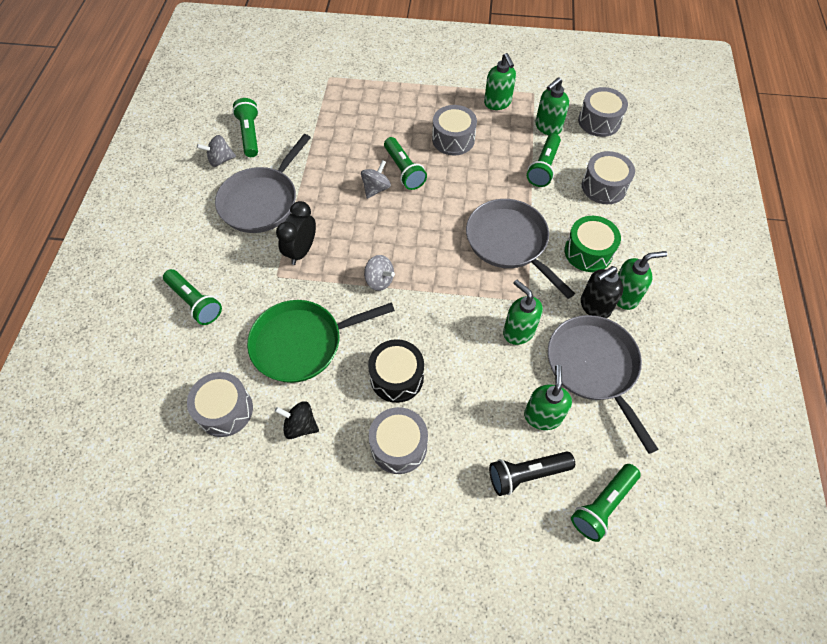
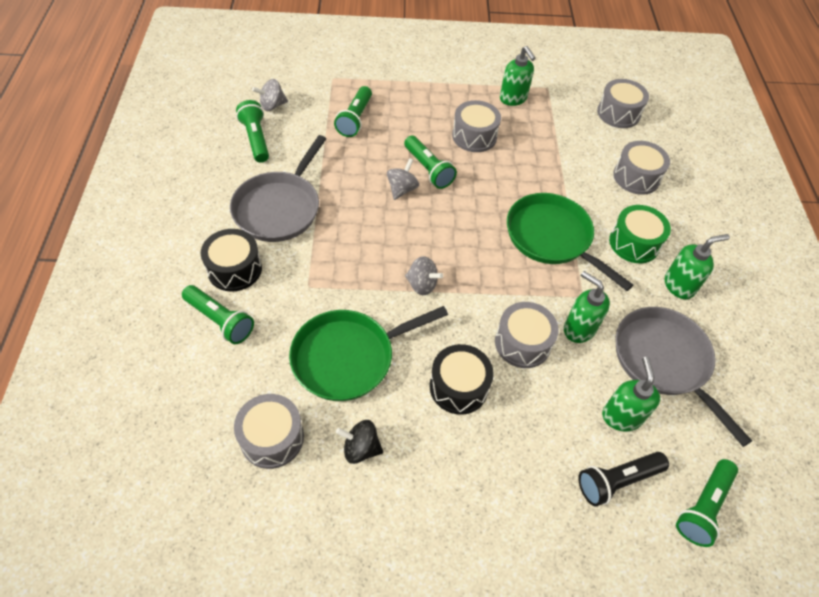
camera: 10 degrees left, 5 degrees down
(214, 256) = (234, 269): none -> black drum
(220, 160) = (227, 167): grey spinning top -> grey spinning top (272, 105)
(301, 251) = (332, 258): black clock -> none
(399, 446) = (474, 461): grey drum -> grey drum (522, 343)
(509, 242) = (552, 238): grey pan -> green pan
(543, 167) = (572, 160): green flashlight -> green flashlight (355, 119)
(547, 127) = (568, 121): green soap dispenser -> none
(594, 306) = (652, 298): black soap dispenser -> none

